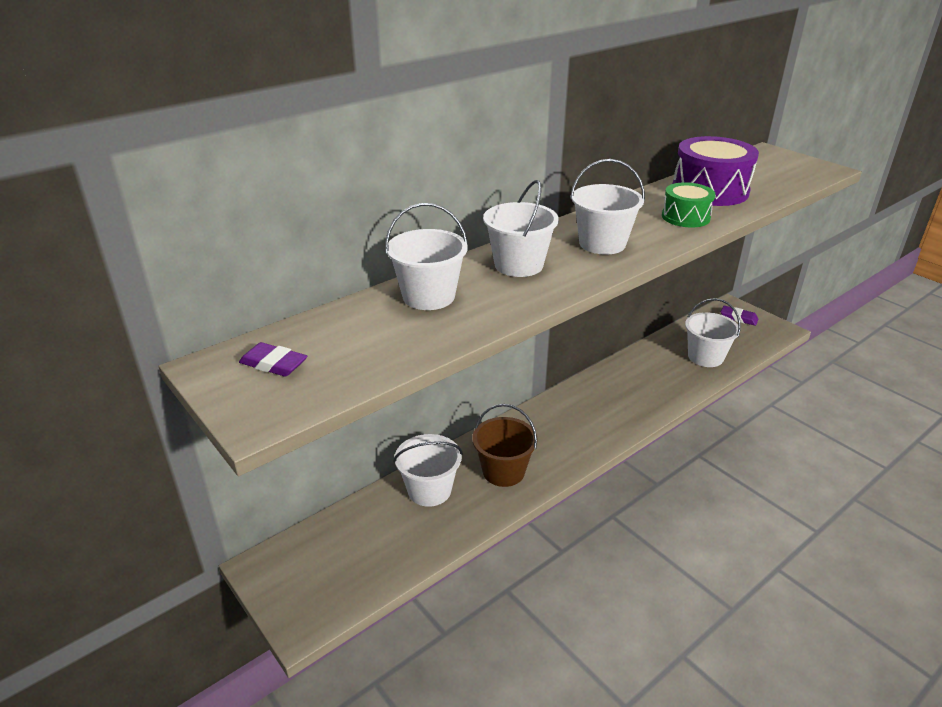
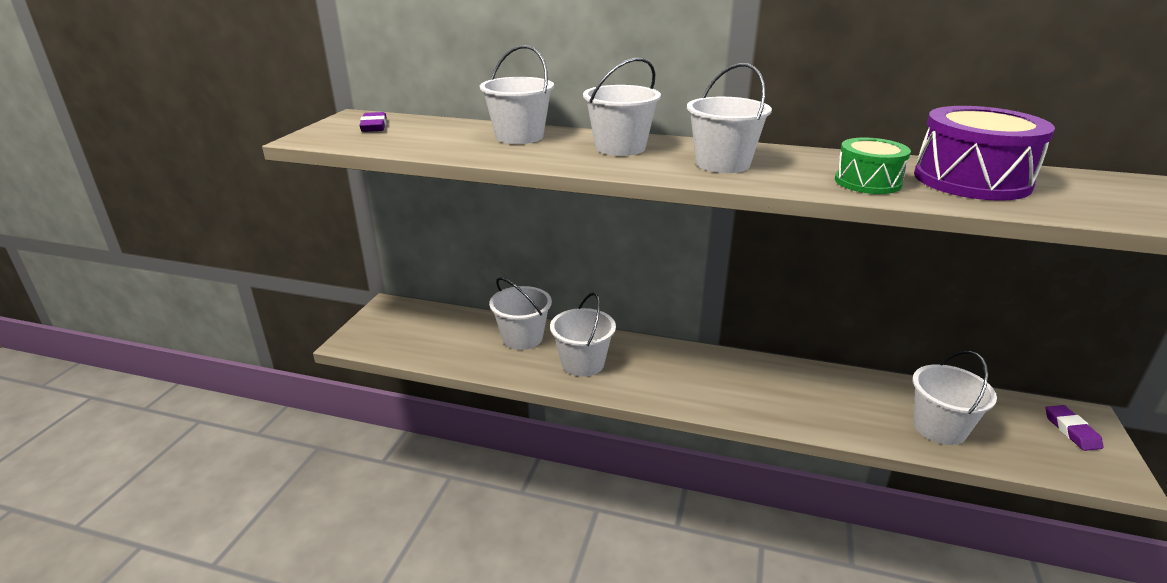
camera: 55 degrees right, 5 degrees down
(503, 471) = (582, 363): brown bucket -> white bucket

